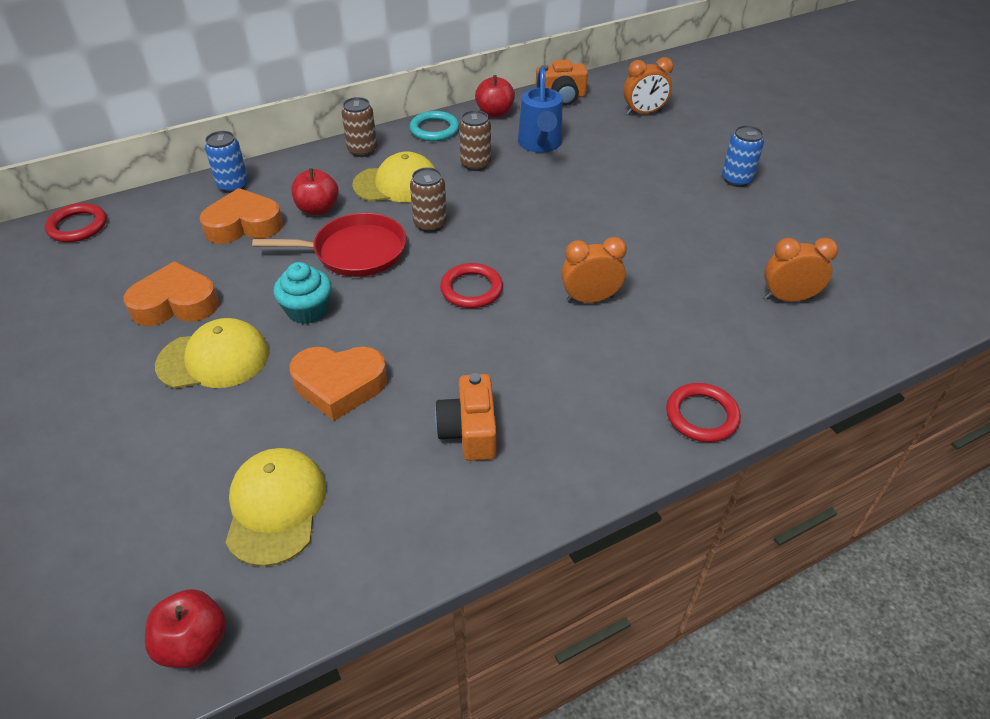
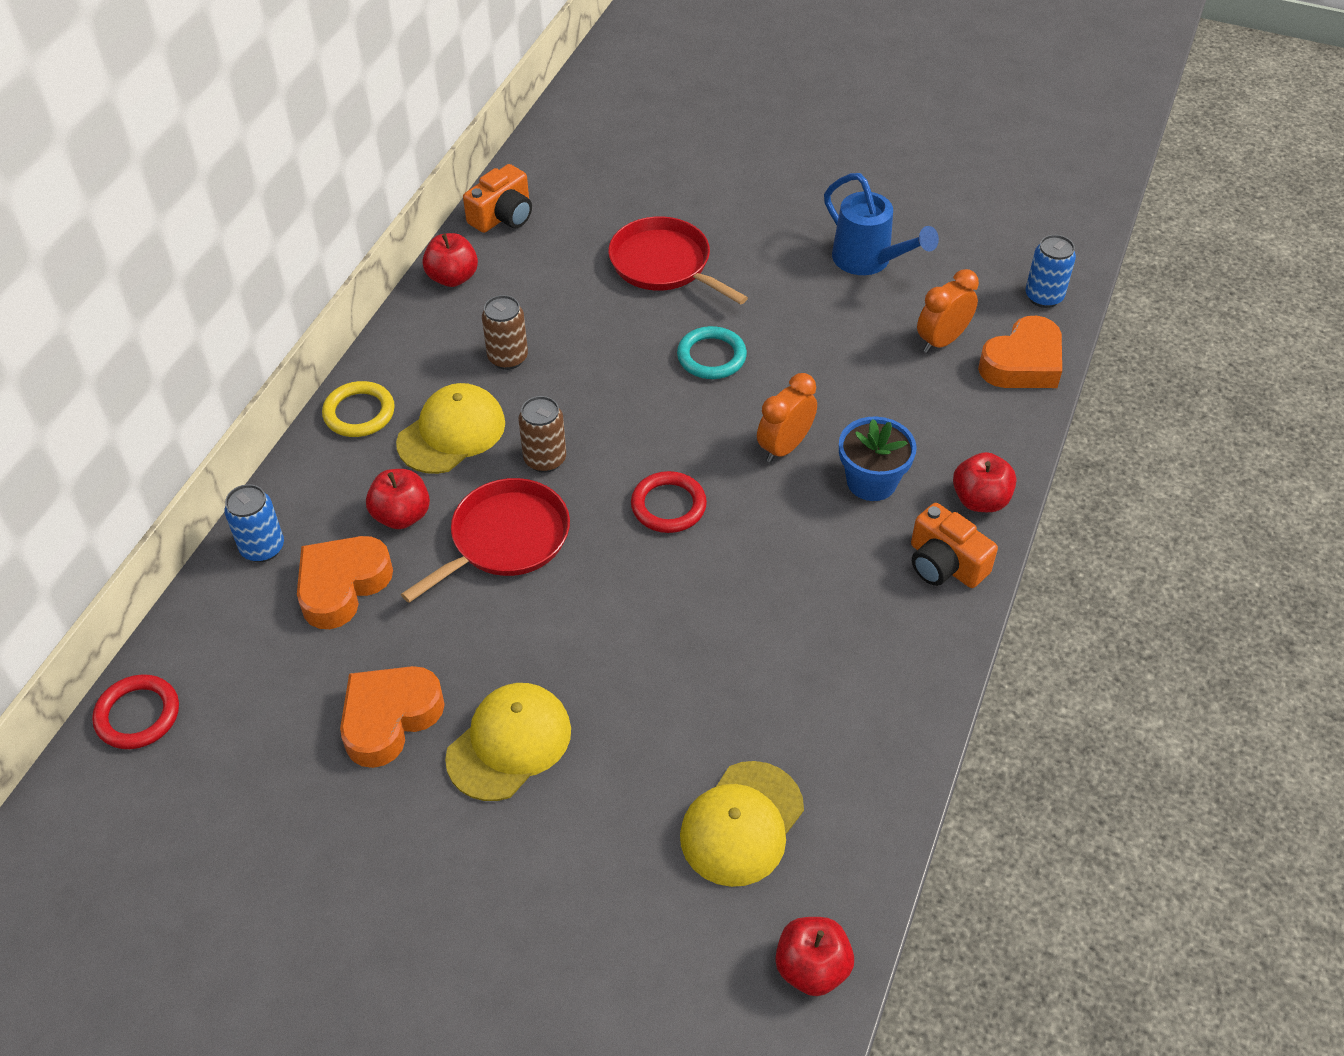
camera: 40 degrees left, 5 degrees up
(276, 507) = (742, 823): yellow cap -> yellow cap turned 105 degrees counterclockwise
(307, 310) = (538, 632): turquoise cupcake -> none
(339, 385) = (662, 682): orange heart -> orange heart (1022, 363)
(362, 150) = (359, 413): brown can -> yellow ring
(434, 129) = (409, 338): turquoise ring -> turquoise ring (711, 356)
(469, 431) = (820, 642): orange camera -> orange camera (945, 564)
(540, 144) = (548, 293): blue watering can -> blue watering can (868, 261)
(628, 354) = (871, 481): none -> blue flower pot
(631, 162) = (664, 264): none -> red pan
(644, 113) = (612, 191): orange clock -> none
(701, 415) = (980, 500): red ring -> red apple
(736, 180) = (781, 231): blue can -> blue can (1043, 297)

